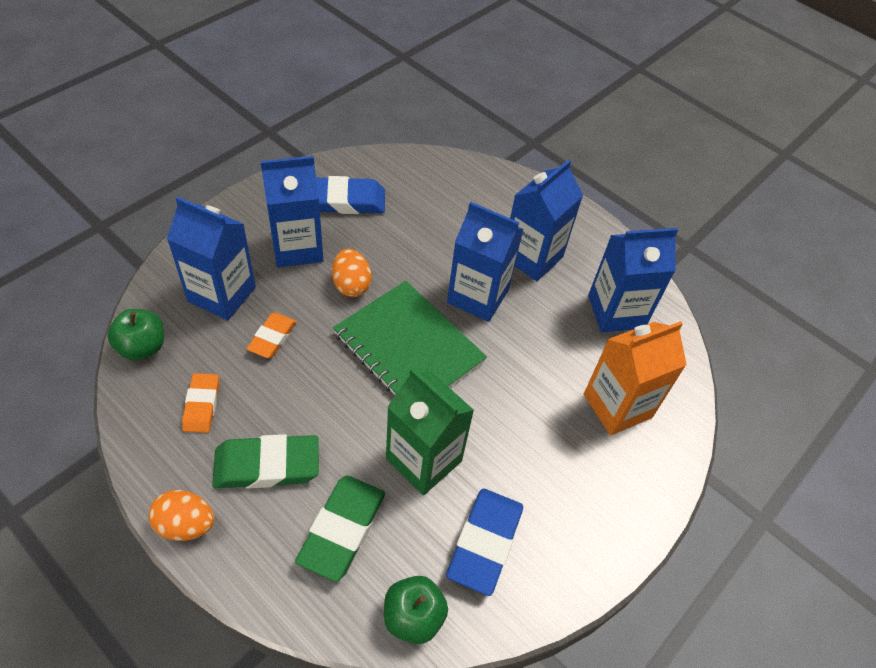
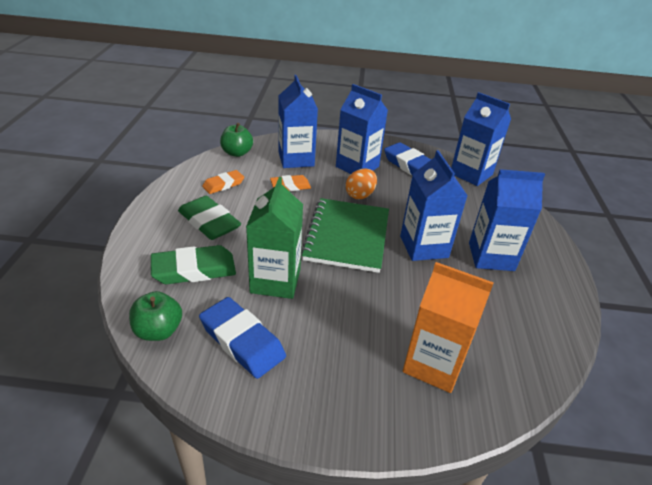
camera: 55 degrees right, 15 degrees down
(186, 524) = (148, 213): orange egg -> none
(484, 543) = (242, 341): blue eraser -> blue eraser turned 60 degrees clockwise
(616, 311) = (513, 323): blue carton -> blue carton (471, 174)

